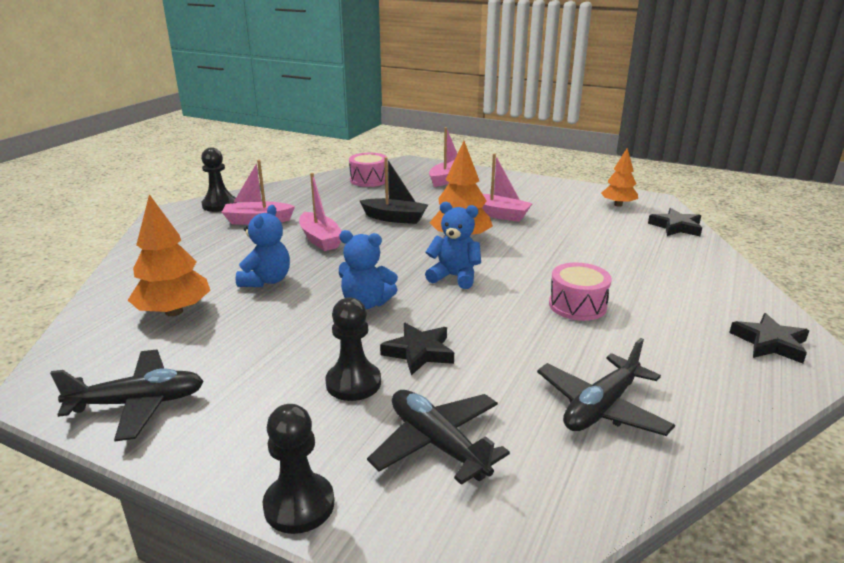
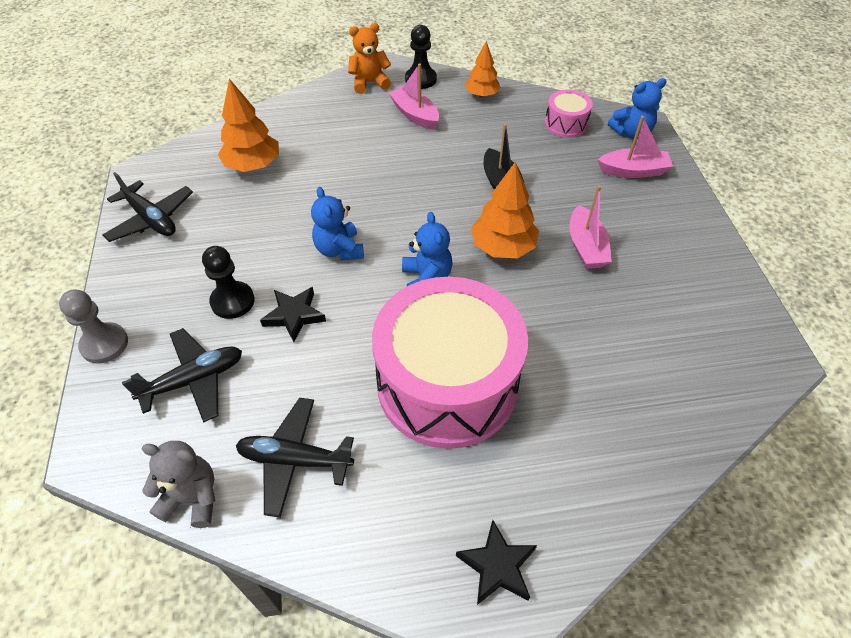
camera: 55 degrees right, 25 degrees up
(178, 224) = (369, 83): none -> orange teddy bear
(266, 280) = (327, 179): blue teddy bear -> blue teddy bear (631, 133)
(299, 505) = (104, 344): black pawn -> grey pawn
(320, 239) = (417, 166): pink boat -> none
(437, 444) = (194, 380): black plane -> black plane turned 45 degrees clockwise
(577, 305) = (447, 384): pink drum -> pink drum, size x2.38
(605, 494) = (192, 498): none -> grey teddy bear
(618, 205) = (724, 331): orange tree -> orange tree (481, 94)
(676, 227) = (717, 406): black star -> none

